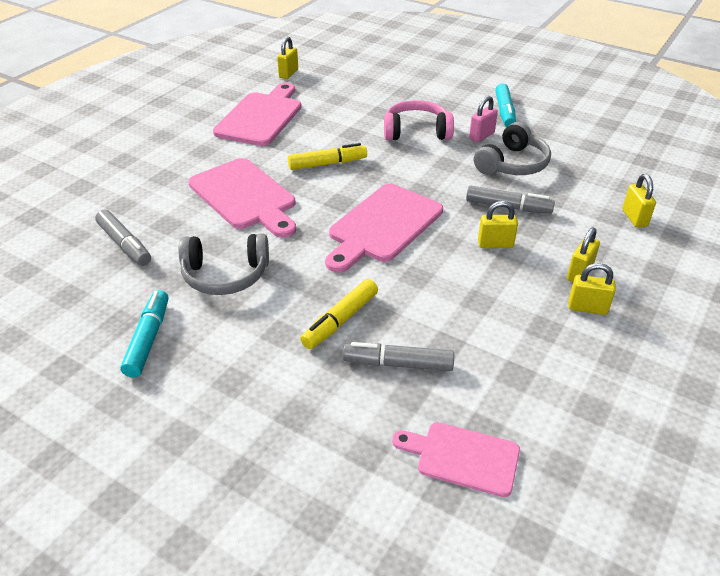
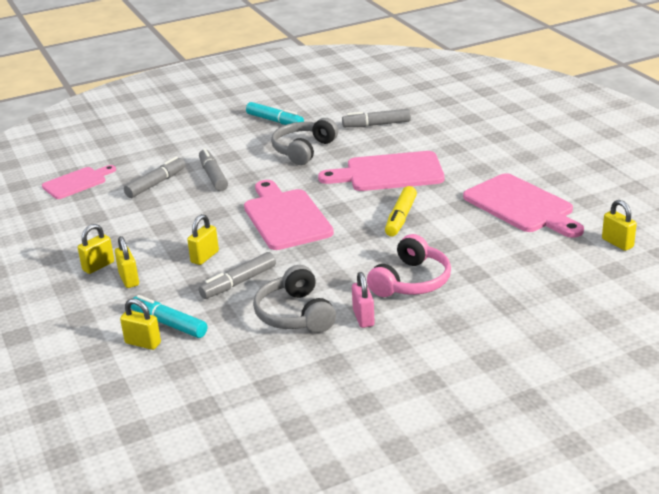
camera: 125 degrees right, 10 degrees down
(340, 320) = (213, 176): yellow marker -> grey marker
(504, 112) = (398, 357): turquoise marker -> turquoise marker (169, 324)

